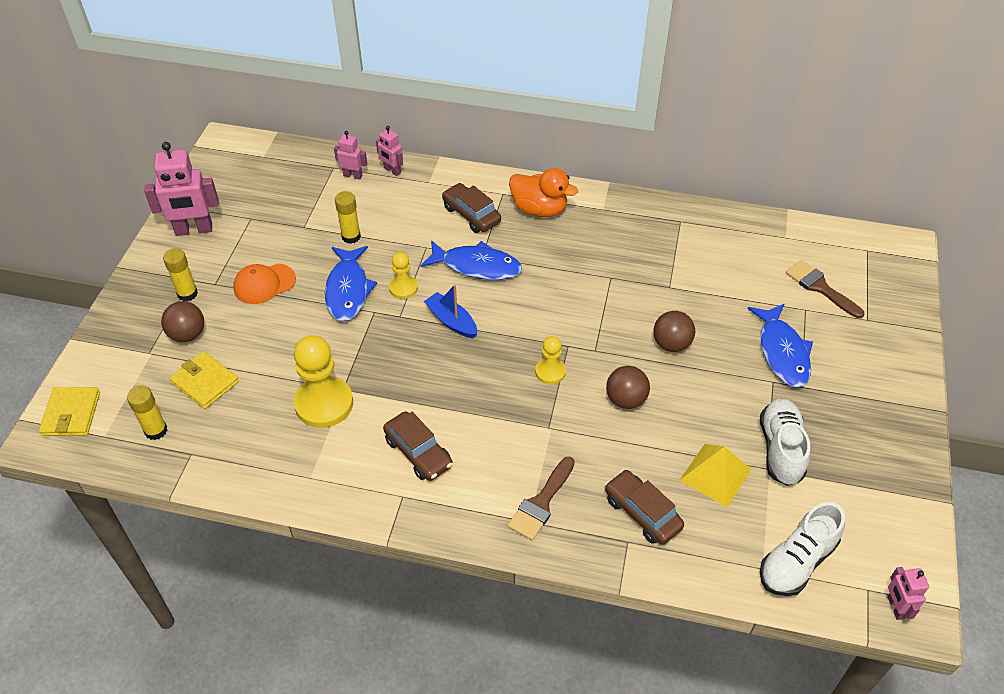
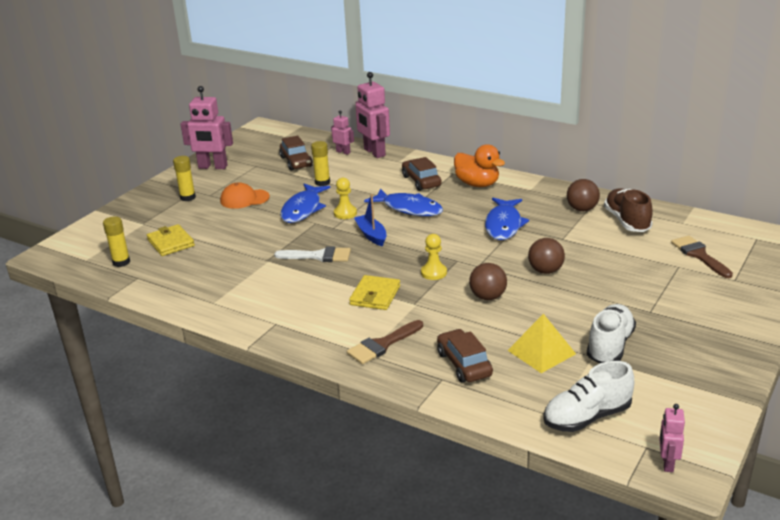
camera: 20 degrees right, 20 degrees down
(71, 414) = (71, 246): yellow wallet -> yellow wallet (375, 295)
(187, 334) = (174, 217): brown ball -> brown ball (582, 209)
(324, 403) = (248, 265): yellow pawn -> none
(392, 171) = (374, 152): pink robot -> pink robot, size x1.88
(404, 370) = (319, 256): none -> white brush
(418, 452) = (302, 301): brown car -> brown car (296, 162)
(727, 245) = (627, 221): none -> brown shoe
(782, 352) = (643, 288): blue fish -> blue fish (504, 225)

